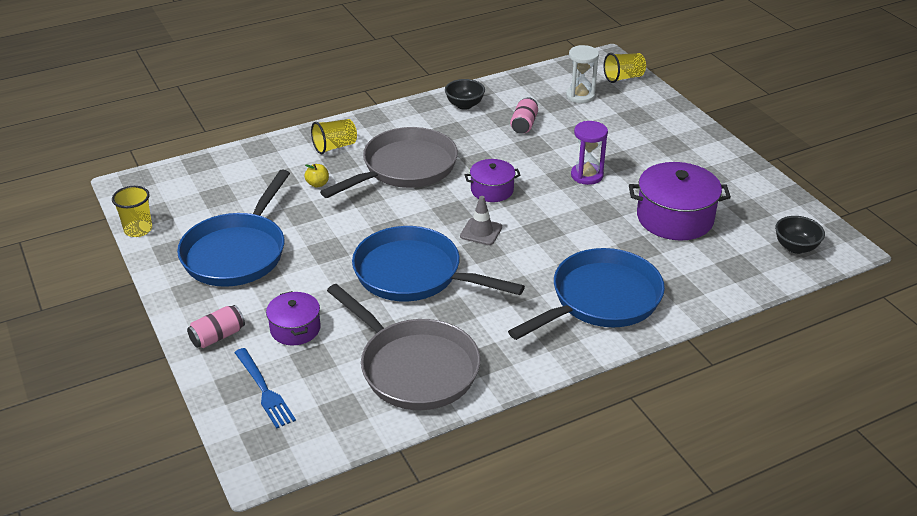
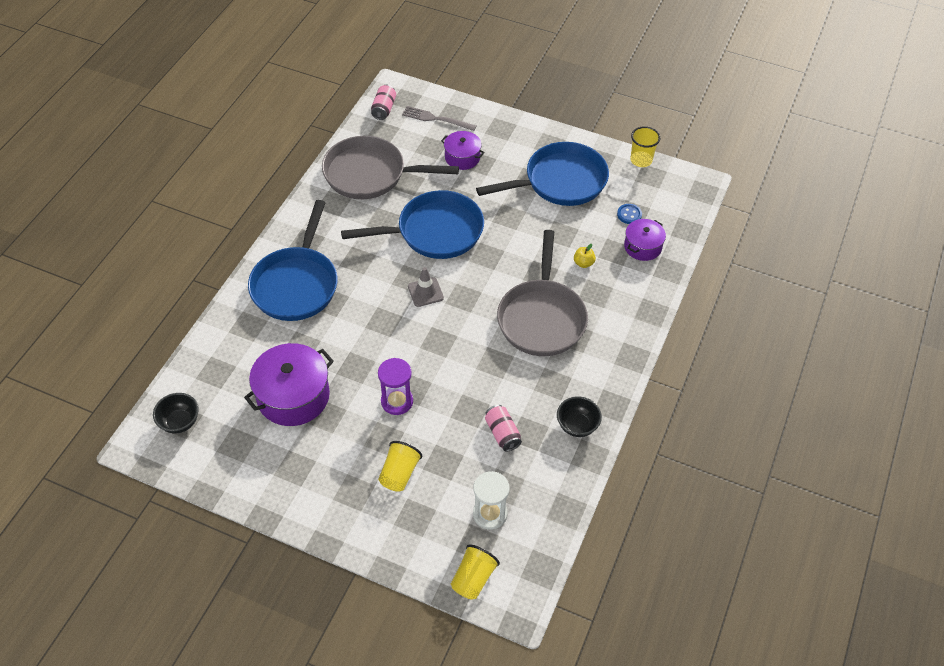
camera: 140 degrees right, 15 degrees up
(218, 336) = (498, 130): pink can -> pink can (384, 109)
(224, 196) = (629, 214): none -> blue button
(237, 252) = (560, 181): blue pan -> blue pan turned 90 degrees clockwise
(265, 390) = (435, 119): blue fork -> grey fork
(335, 147) = (618, 306): yellow cup -> yellow cup (399, 474)
(492, 190) = (455, 337): purple pot -> purple pot (642, 247)

